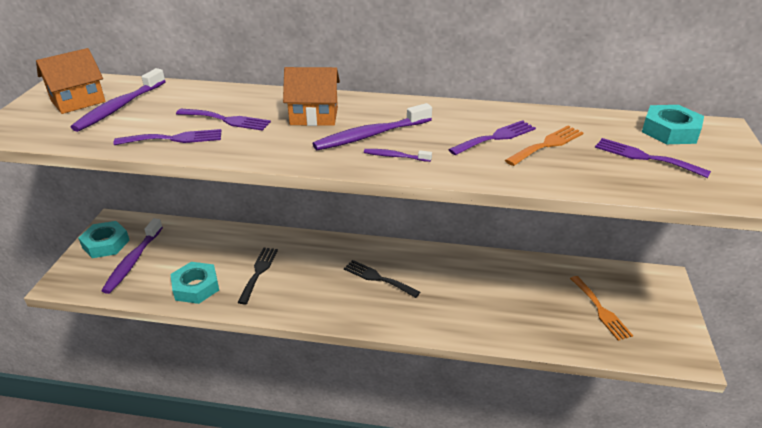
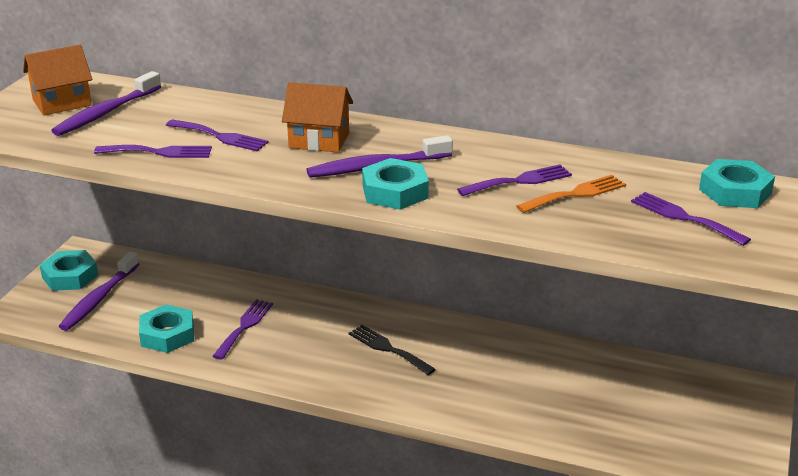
camera: 10 degrees right, 5 degrees down
(258, 272) = (244, 326): black fork -> purple fork
(395, 156) = (395, 191): purple toothbrush -> turquoise nut
(601, 310) = (658, 415): orange fork -> none

